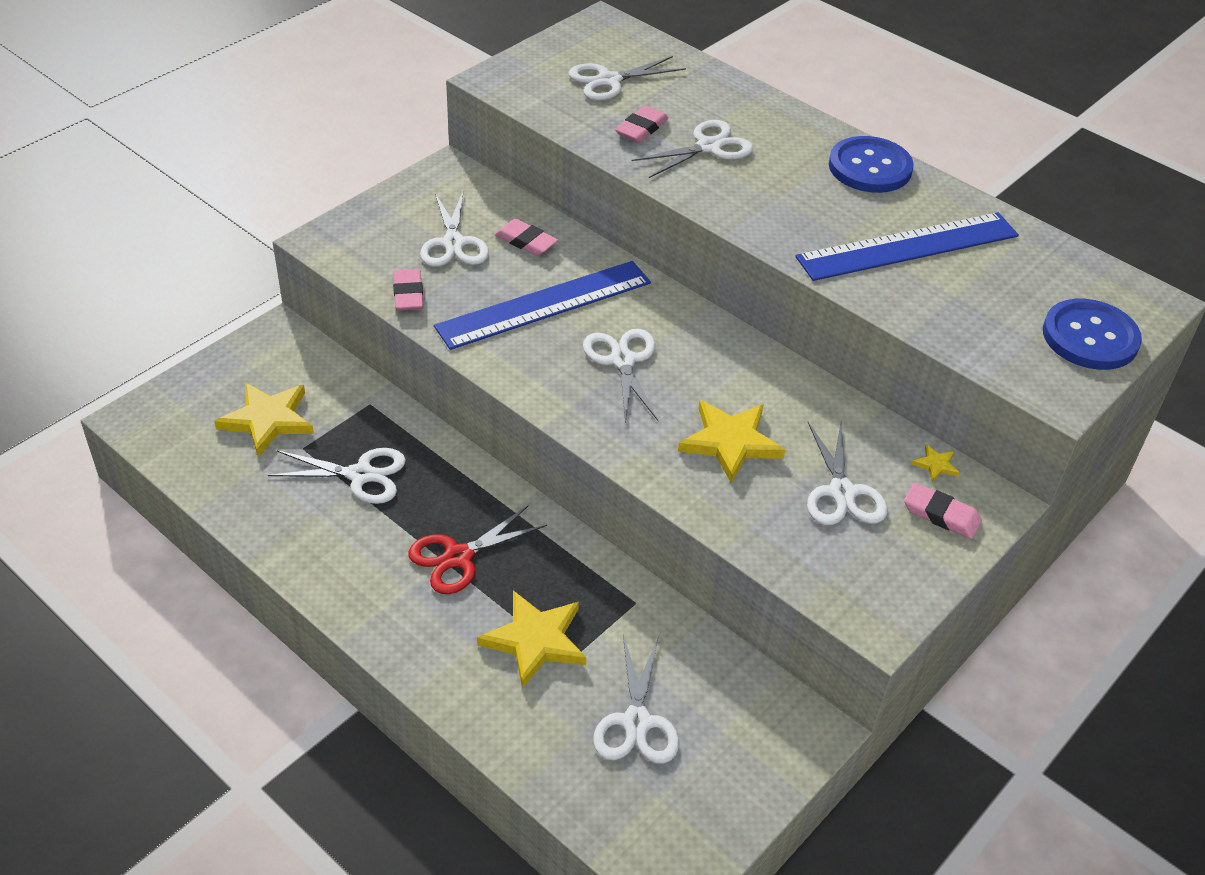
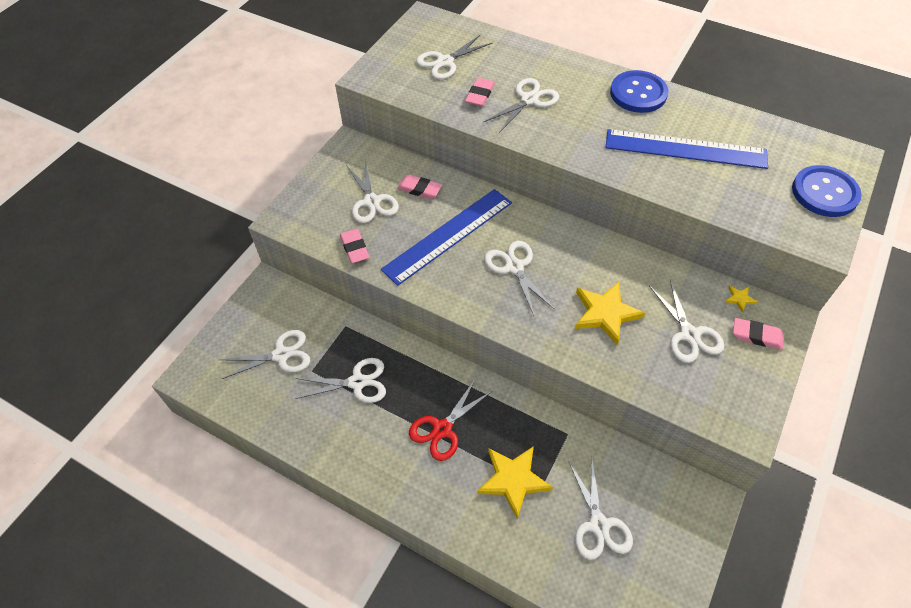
camera: 10 degrees left, 10 degrees up
(268, 420) = (281, 355): yellow star -> white scissors
(908, 247) = (685, 149): blue ruler -> blue ruler turned 45 degrees clockwise

